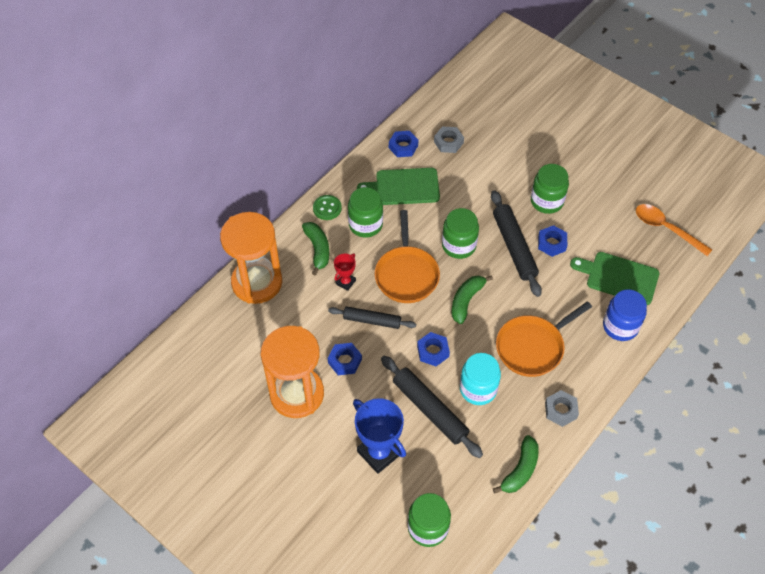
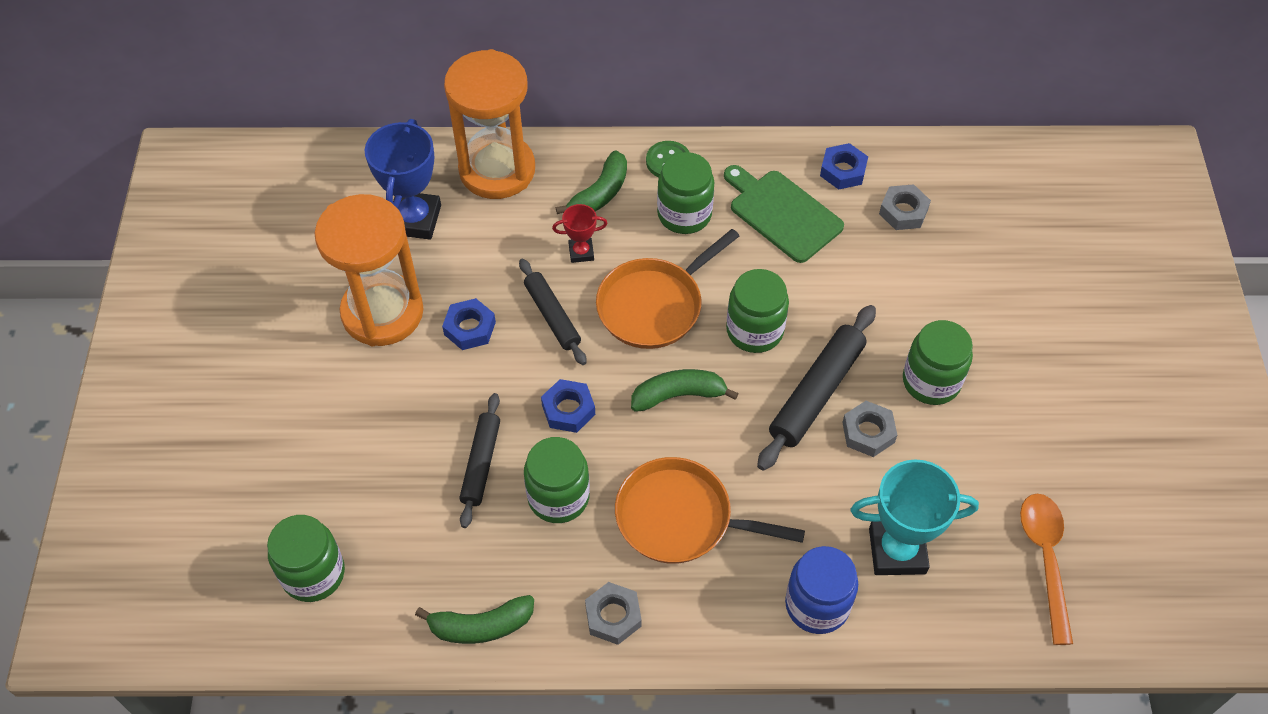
camera: 50 degrees right, 0 degrees up
(379, 453) = (374, 450): blue trophy -> blue trophy (414, 219)
(430, 410) = (481, 464): black rolling pin -> black rolling pin, size x0.65
(478, 389) = (558, 497): turquoise jar -> green jar
(552, 243) = (868, 432): blue nut -> grey nut
(619, 277) = (897, 551): green cutting board -> turquoise trophy

